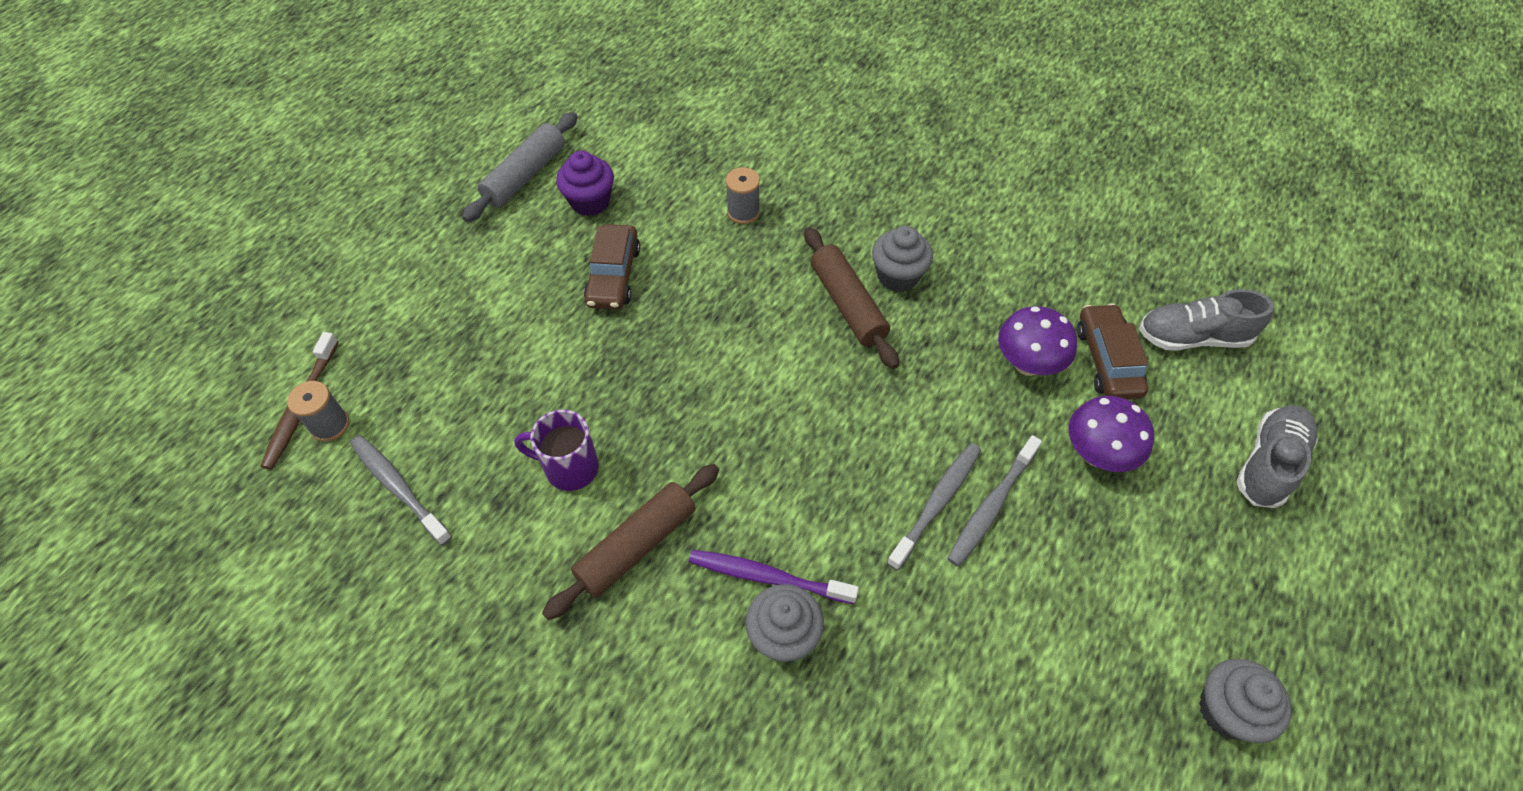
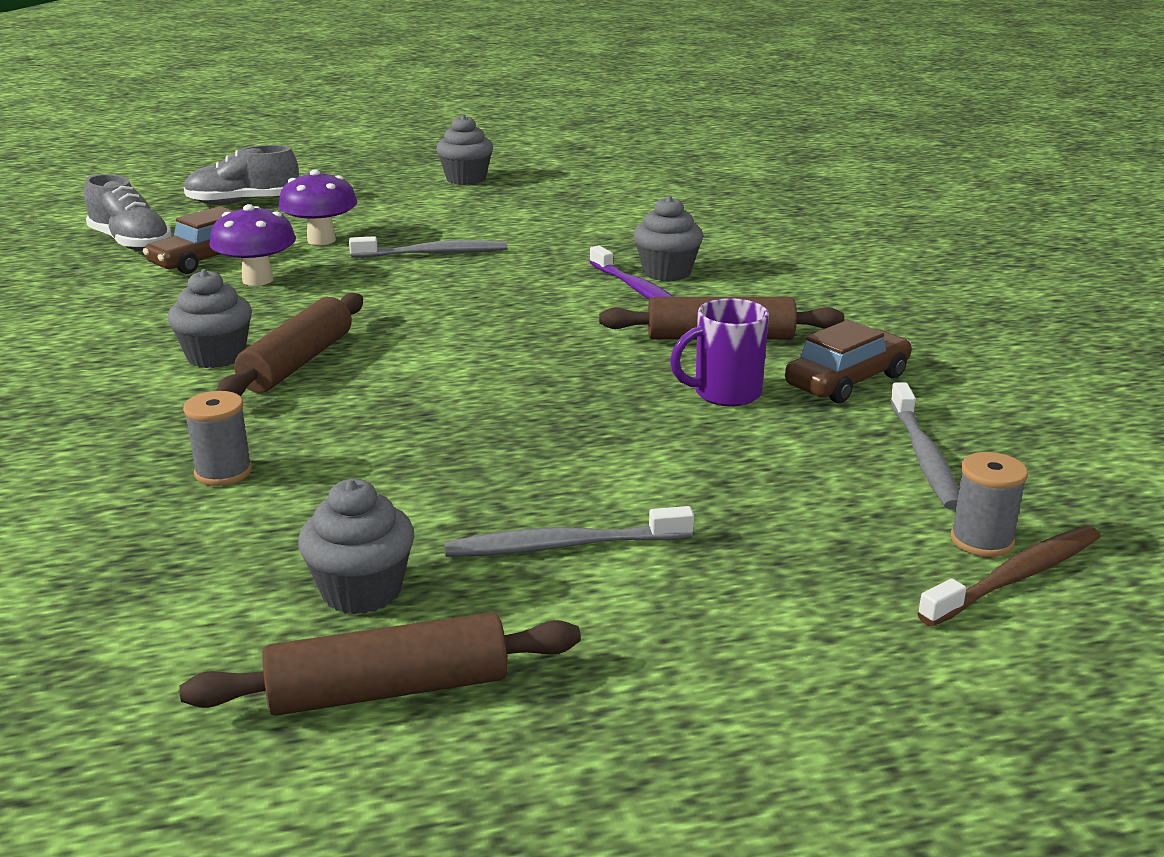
camera: 135 degrees left, 30 degrees down
(525, 175) = (388, 690): grey rolling pin -> brown rolling pin
(569, 468) = (725, 394): purple mug -> purple mug turned 105 degrees clockwise
(590, 202) = (361, 591): purple cupcake -> grey cupcake
(613, 276) = (467, 497): brown car -> brown car (847, 381)
(937, 503) = (464, 267): grey toothbrush -> grey toothbrush (563, 546)

